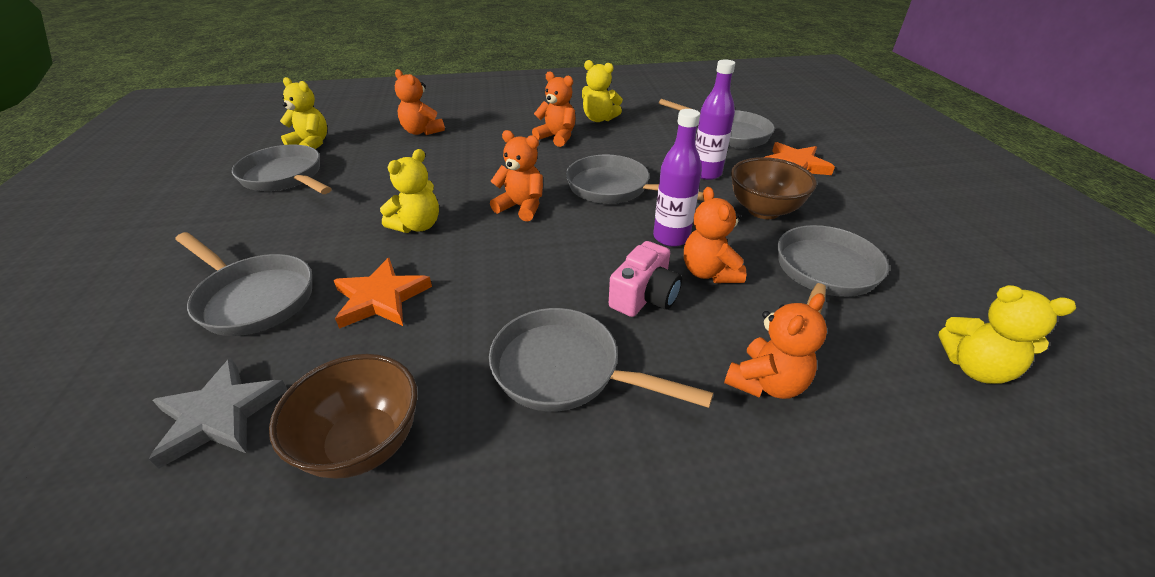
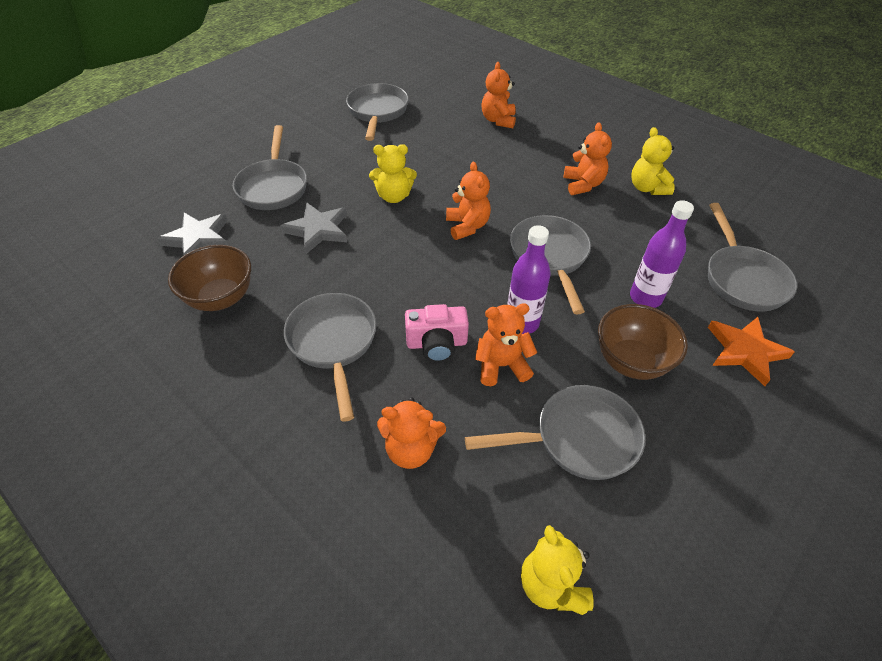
camera: 50 degrees right, 10 degrees up
(311, 144) = (421, 92): yellow teddy bear -> none
(381, 298) = (318, 230): orange star -> grey star
(709, 272) = (501, 365): orange teddy bear -> orange teddy bear turned 45 degrees clockwise

